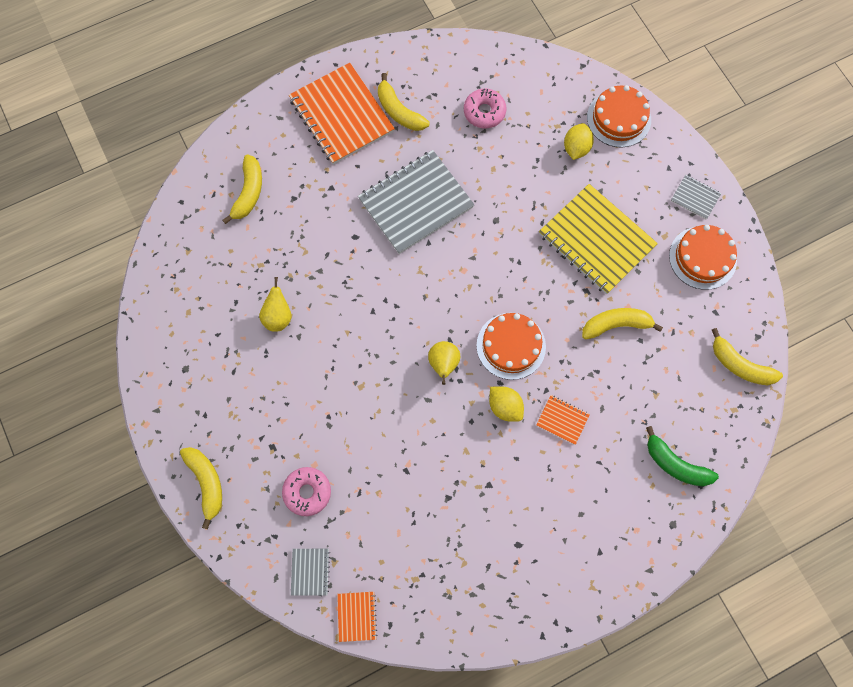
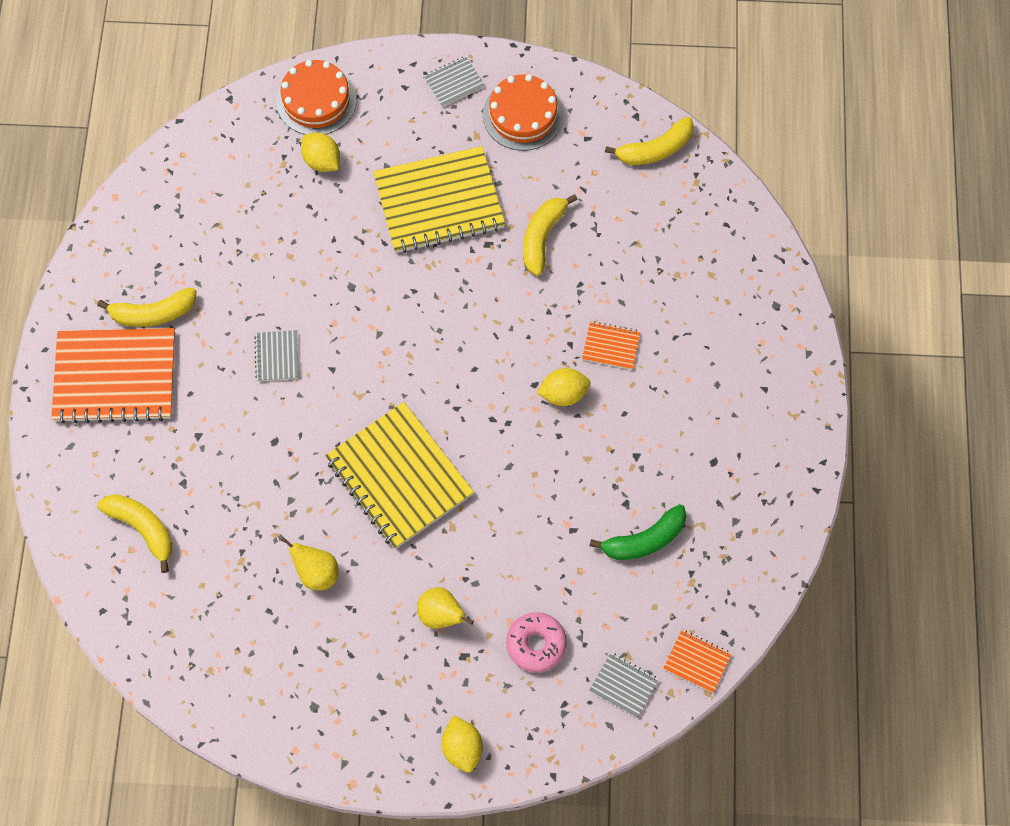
camera: 60 degrees left, 5 degrees down
(206, 483) = (462, 748): yellow banana -> yellow lemon
(377, 331) = (399, 477): none -> yellow notebook
(416, 203) = (277, 356): grey notebook -> grey notebook, size x0.44
(443, 364) = (479, 429): yellow pear -> yellow pear (441, 615)
(484, 112) = (216, 227): pink donut -> none
(511, 346) = (501, 351): orange cake -> none
(562, 420) = (611, 346): orange notebook -> orange notebook turned 45 degrees clockwise
(675, 464) = (718, 268): green banana -> green banana (644, 540)

